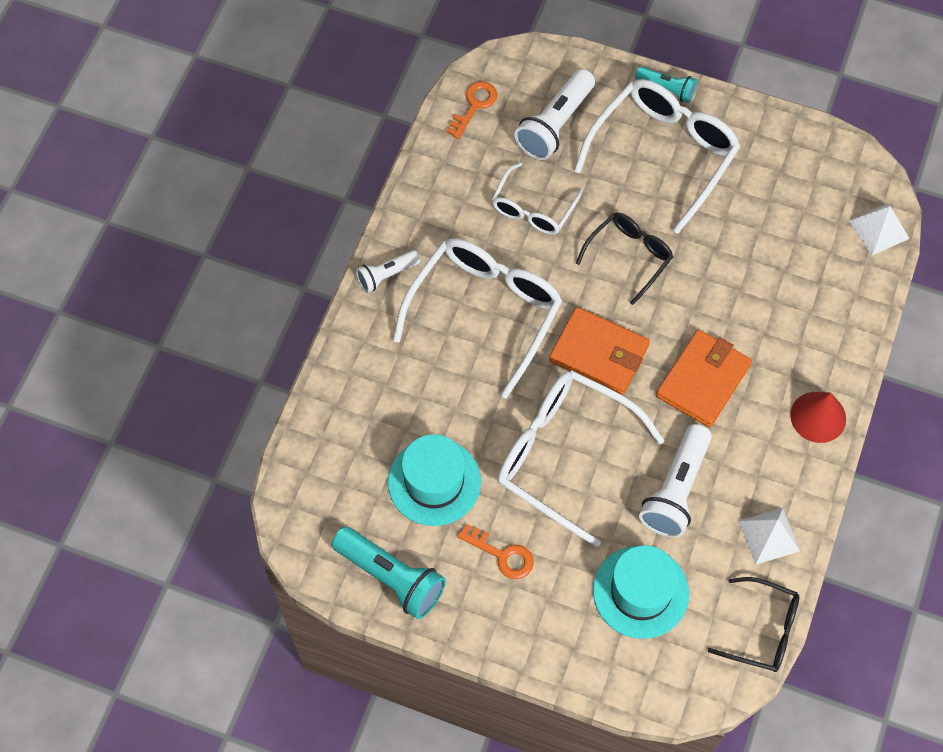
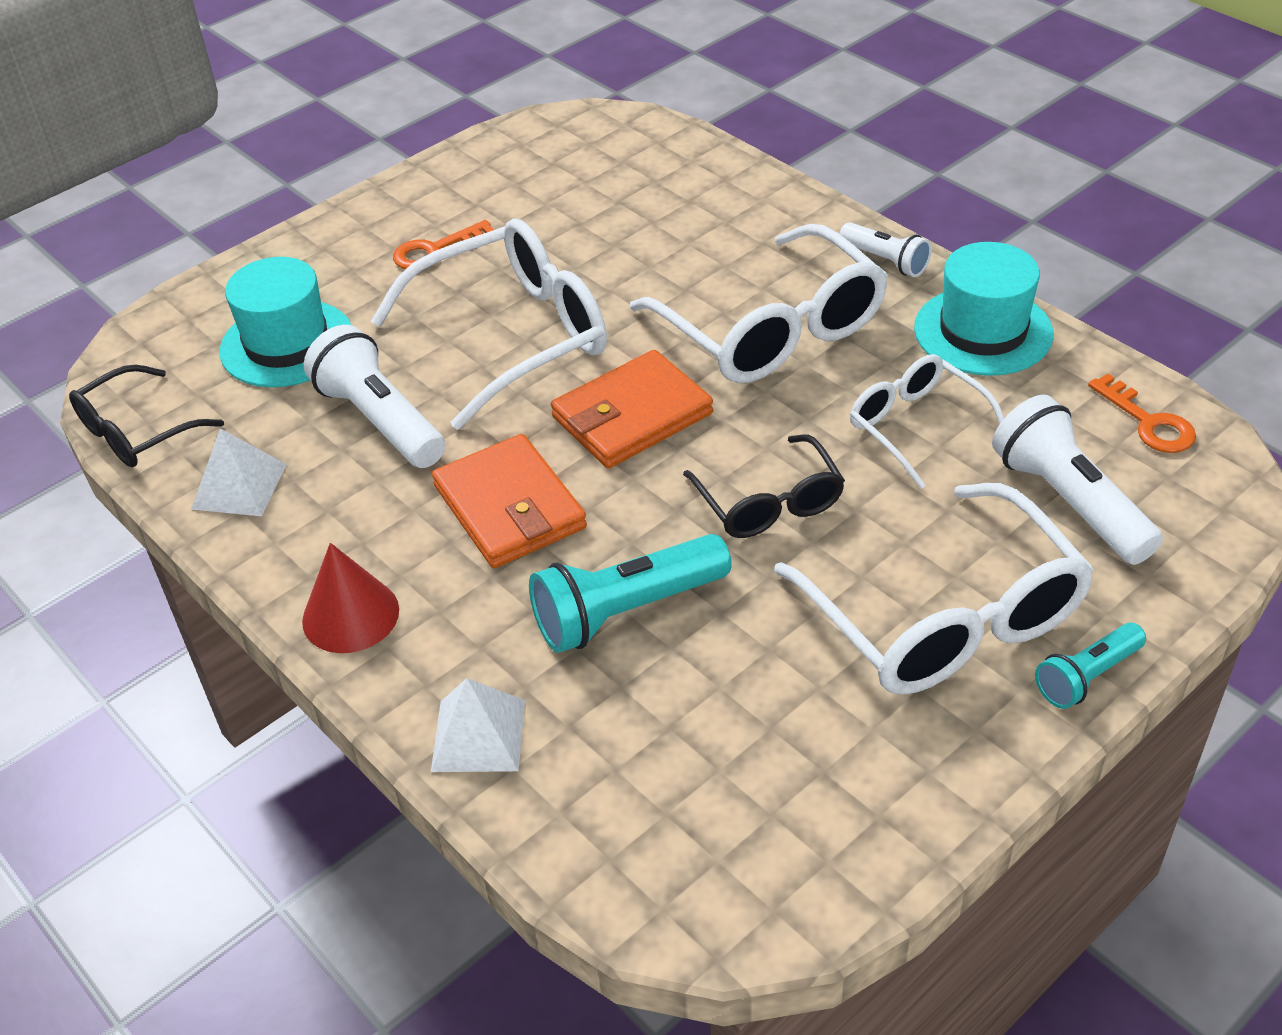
camera: 120 degrees right, 20 degrees down
(386, 275) = (885, 261): white flashlight -> white flashlight turned 135 degrees clockwise
(391, 577) = (484, 168): turquoise flashlight -> turquoise flashlight (626, 611)
(434, 482) = (568, 225): turquoise hat -> turquoise hat (983, 331)
(879, 229) = (612, 871): white pyramid -> white pyramid (478, 735)

